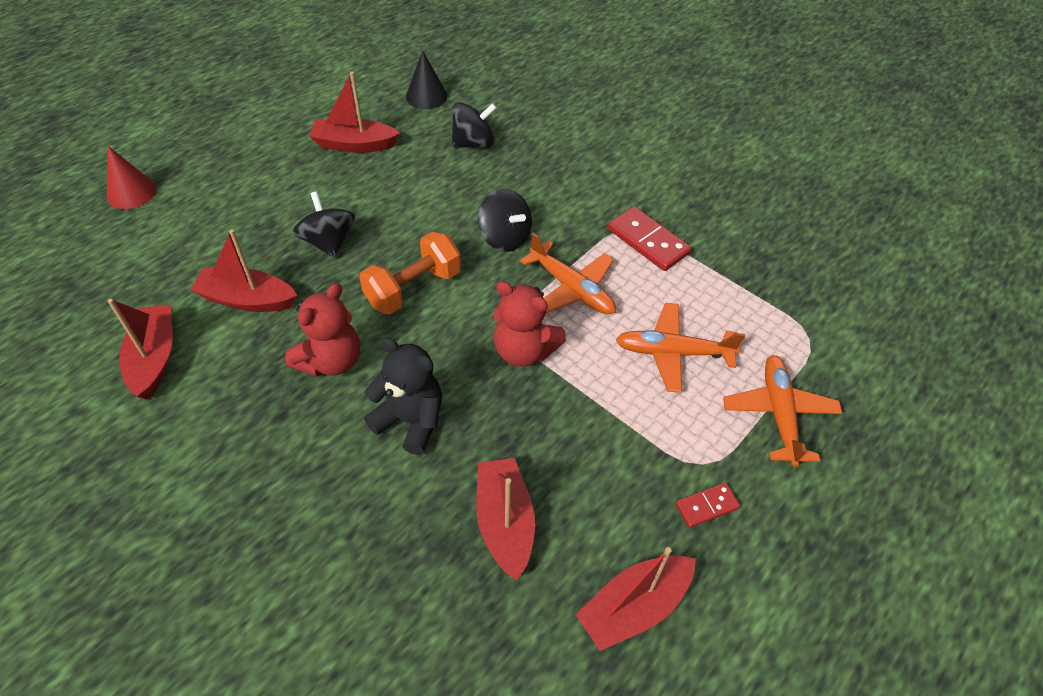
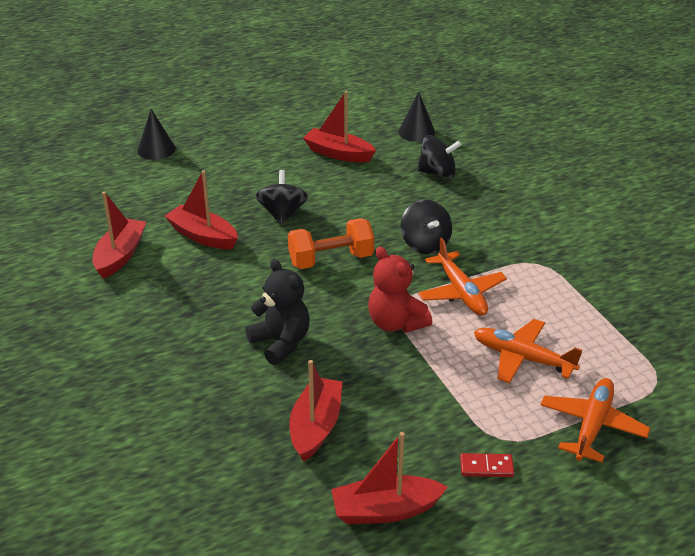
camera: 25 degrees right, 15 degrees down
(131, 192) = (156, 149): red cone -> black cone
(331, 361) = (242, 290): red teddy bear -> none
(648, 241) = (549, 276): red domino -> none

